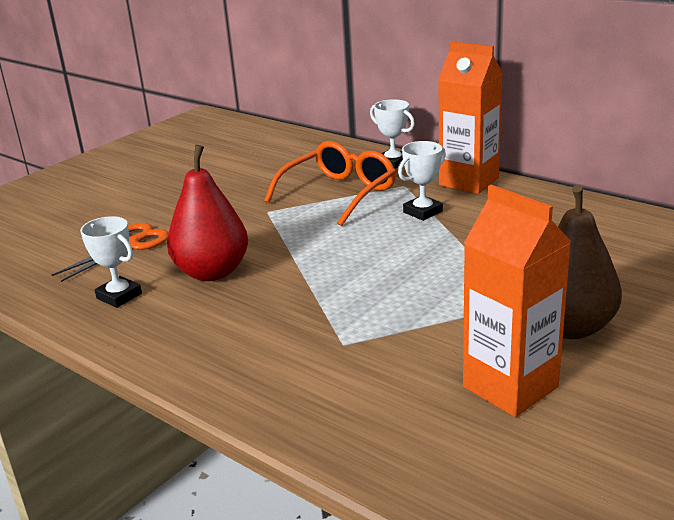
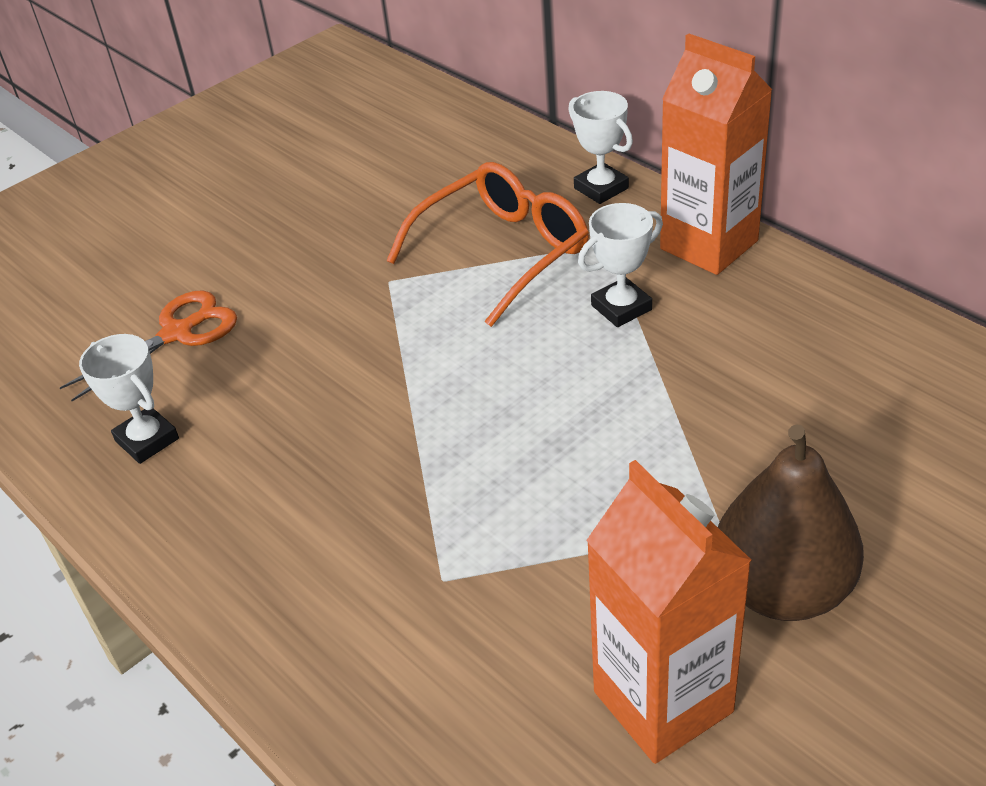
camera: 10 degrees right, 15 degrees up
(212, 272) = (285, 405): red pear -> none

